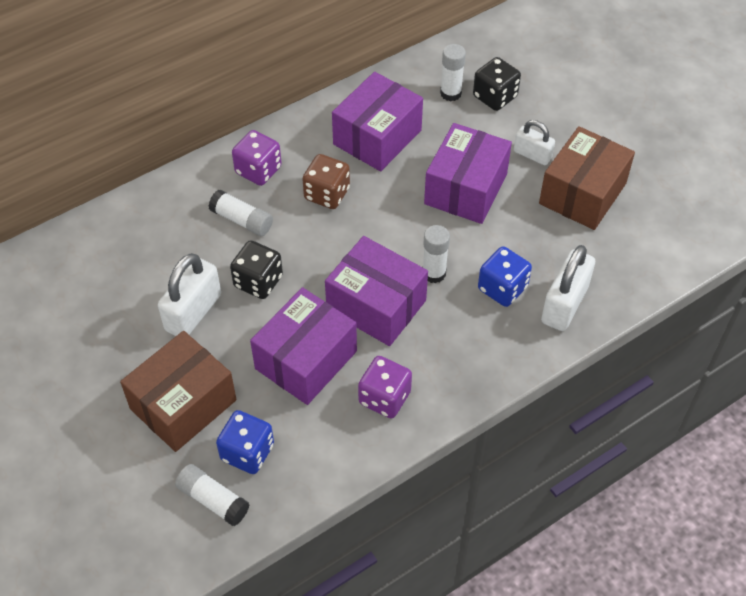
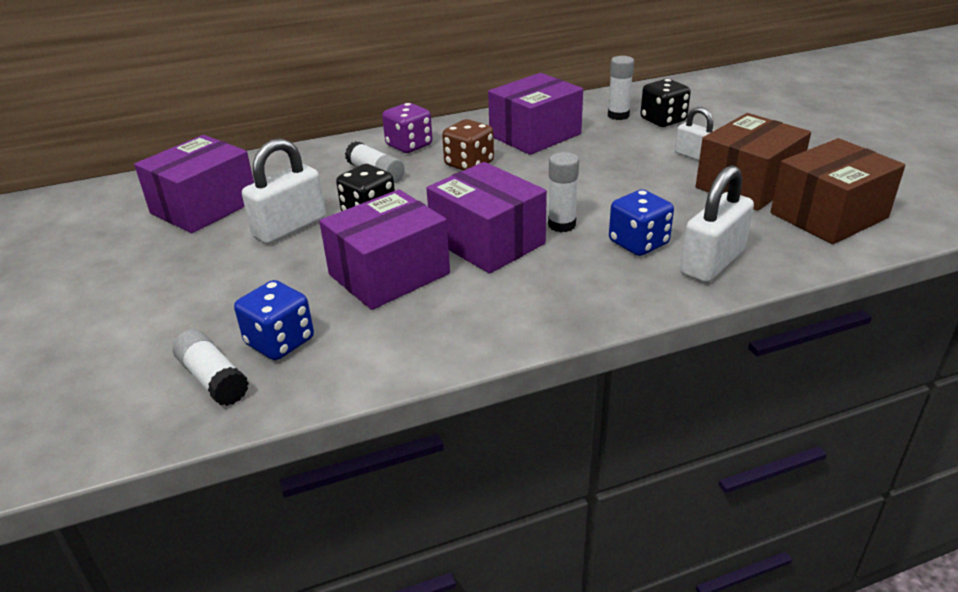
camera: 15 degrees right, 20 degrees down
(183, 404) = (234, 293): brown box -> brown box (828, 215)
(384, 398) = (466, 315): purple dice -> none
(465, 189) = (616, 172): purple box -> purple box (204, 206)

